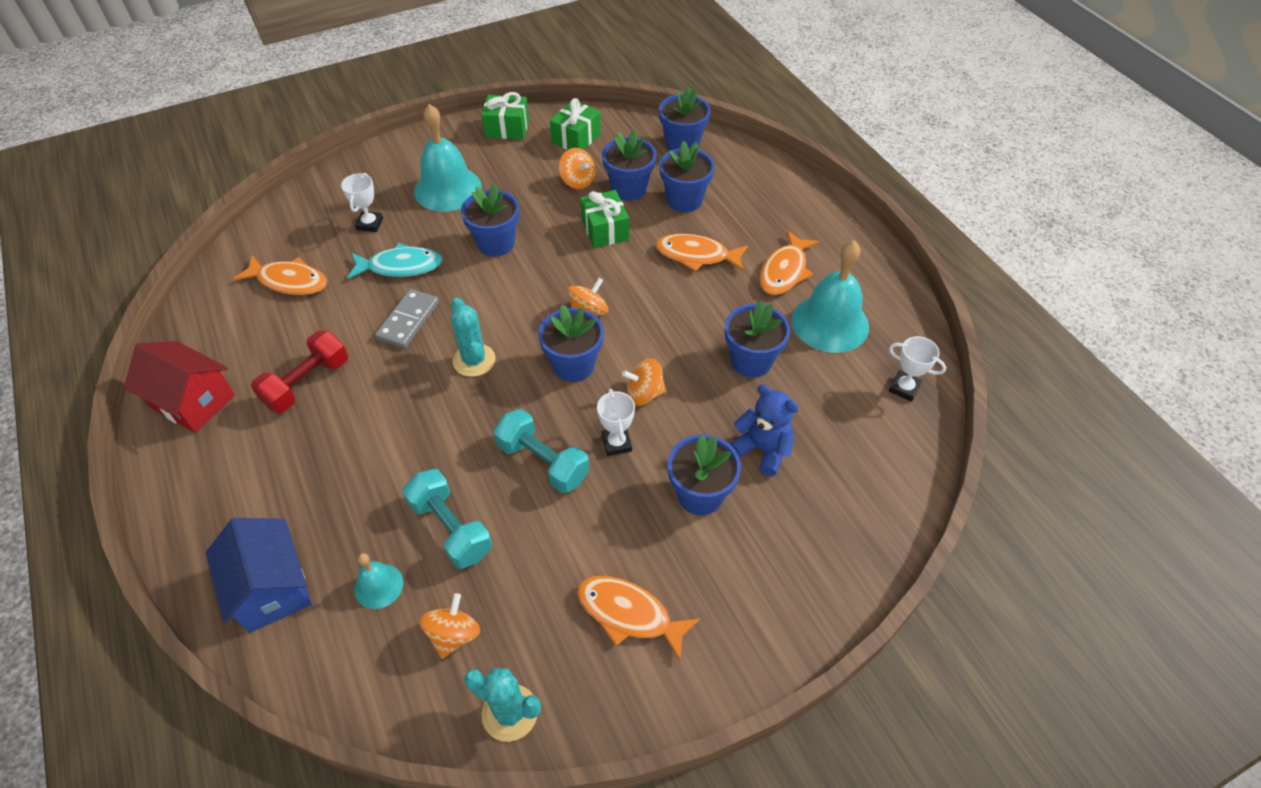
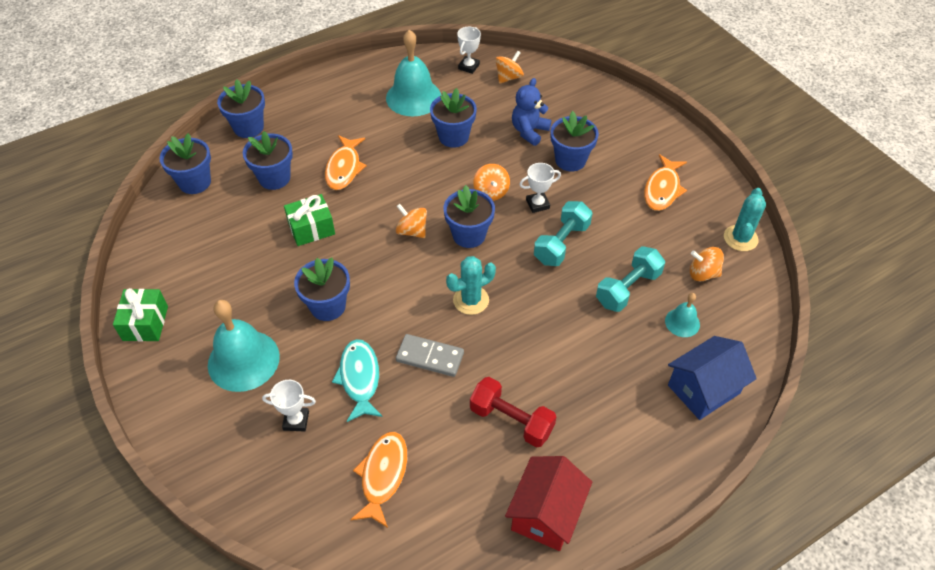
camera: 95 degrees left, 0 degrees up
(576, 138) = (173, 262): green gift -> none
(577, 181) = (241, 254): orange spinning top -> orange spinning top (508, 77)
(629, 189) = (256, 216): blue flower pot -> blue flower pot (248, 127)
(784, 271) = (361, 119): orange fish -> none

